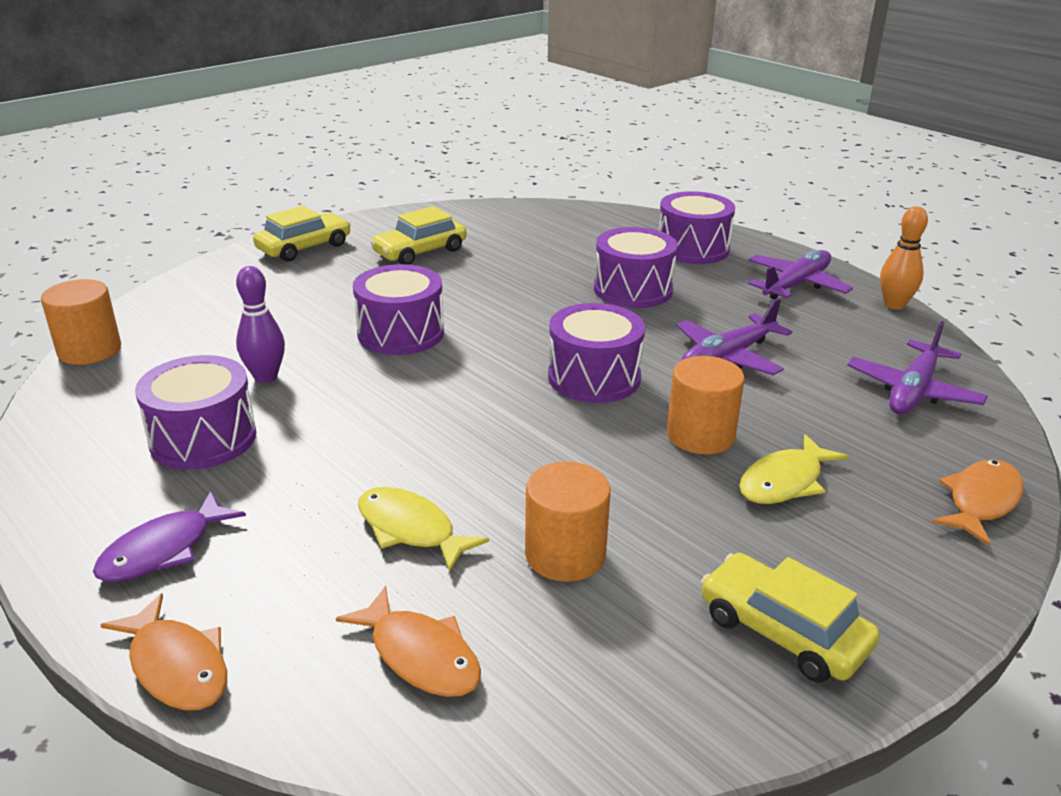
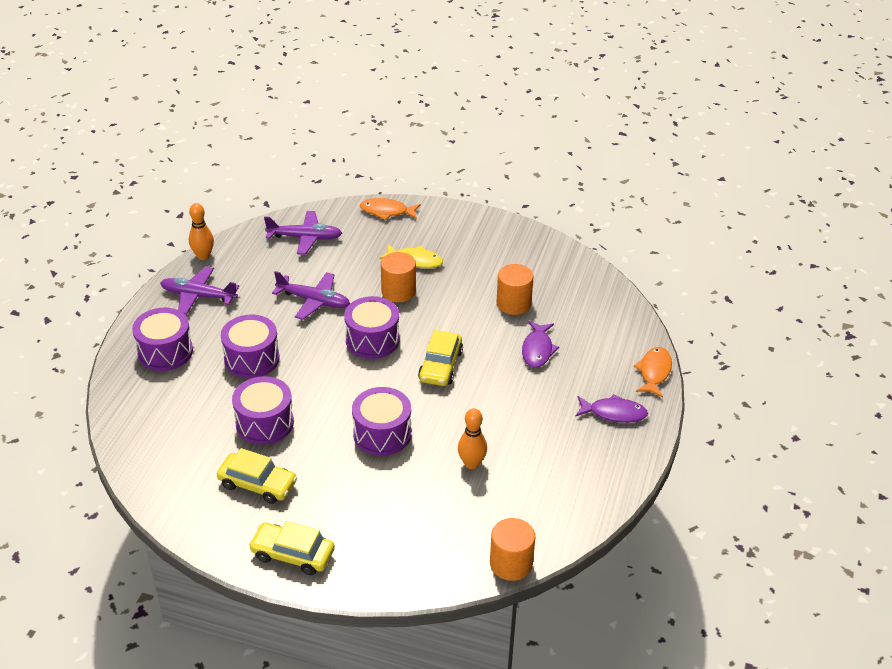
camera: 120 degrees left, 10 degrees up
(203, 438) = (541, 451): purple drum -> purple drum (264, 423)
(265, 376) = (471, 464): purple bowling pin -> orange bowling pin
(411, 529) = (537, 349): yellow fish -> purple fish
(420, 655) = (593, 318): orange fish -> none
(783, 631) = (506, 244): yellow car -> yellow car (440, 366)

